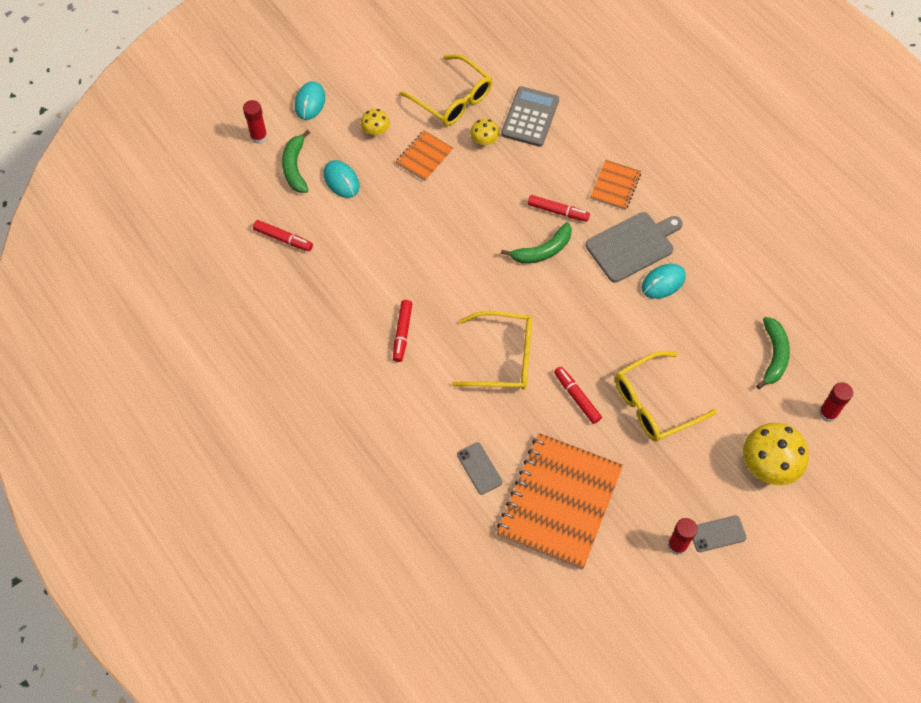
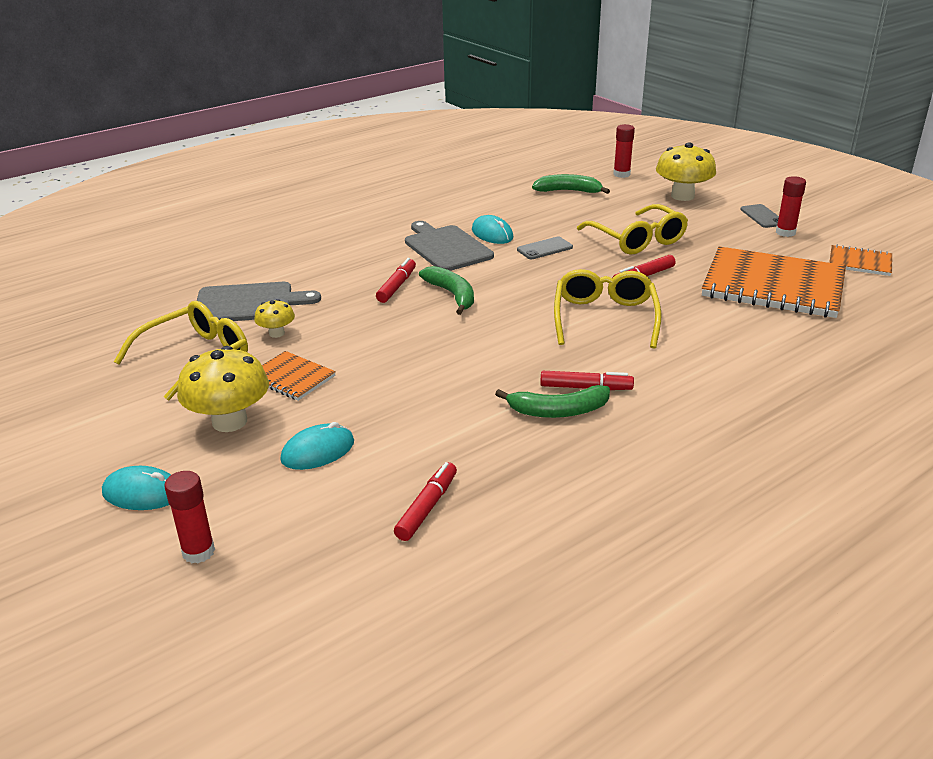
camera: 90 degrees left, 30 degrees down
(295, 167) = (280, 502): green banana -> green banana (558, 411)
(376, 131) = (229, 421): yellow mushroom -> yellow mushroom, size x1.92
(479, 468) = (757, 331): grey phone -> grey phone (544, 248)
(530, 117) = (248, 303): grey calculator -> grey cutting board
(615, 186) = (365, 255): orange notebook -> orange notebook (859, 262)

